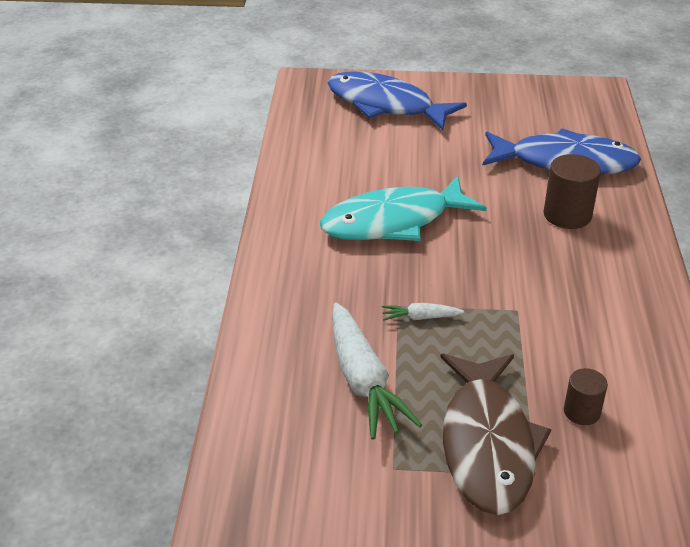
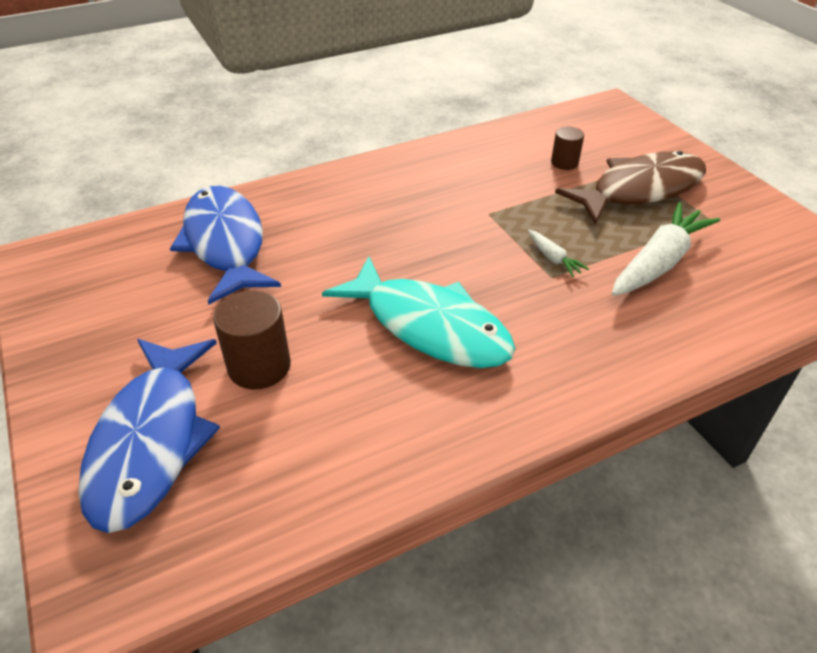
camera: 120 degrees left, 5 degrees up
(567, 215) = (326, 220): brown cylinder -> brown cylinder (259, 366)

